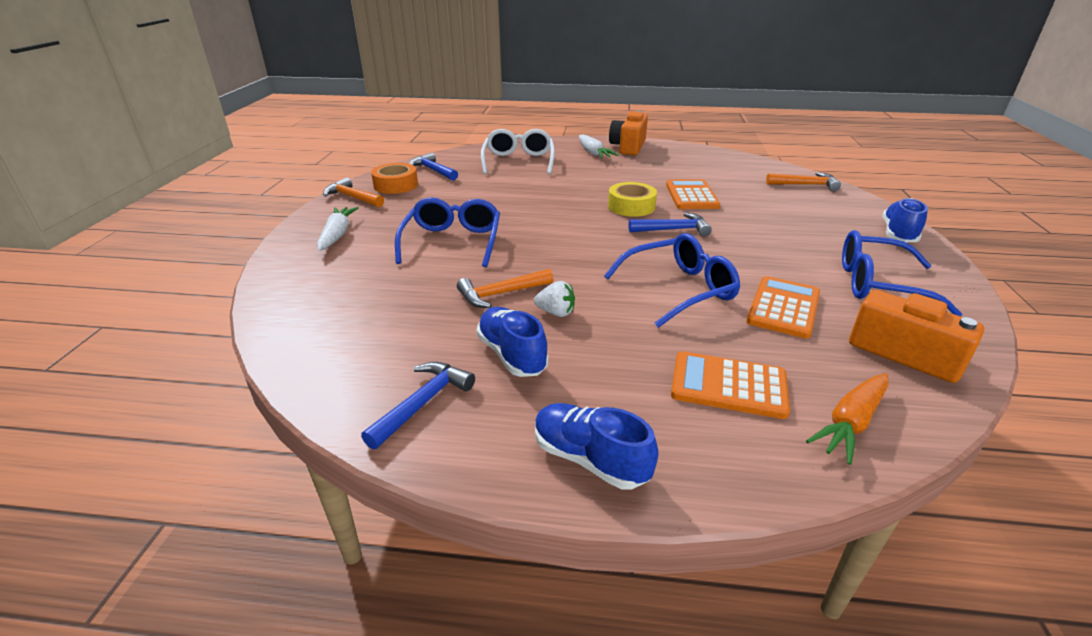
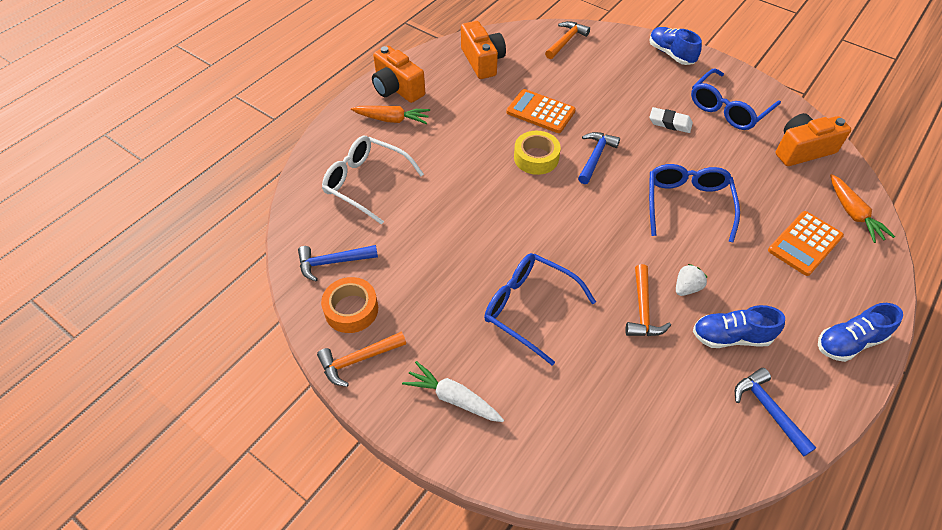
camera: 60 degrees left, 20 degrees up
(593, 153) = (392, 119): white carrot -> orange carrot
(712, 163) = (482, 61): none -> orange camera
(783, 307) = (734, 168): orange calculator -> none
(787, 255) = (670, 123): none -> white eraser

